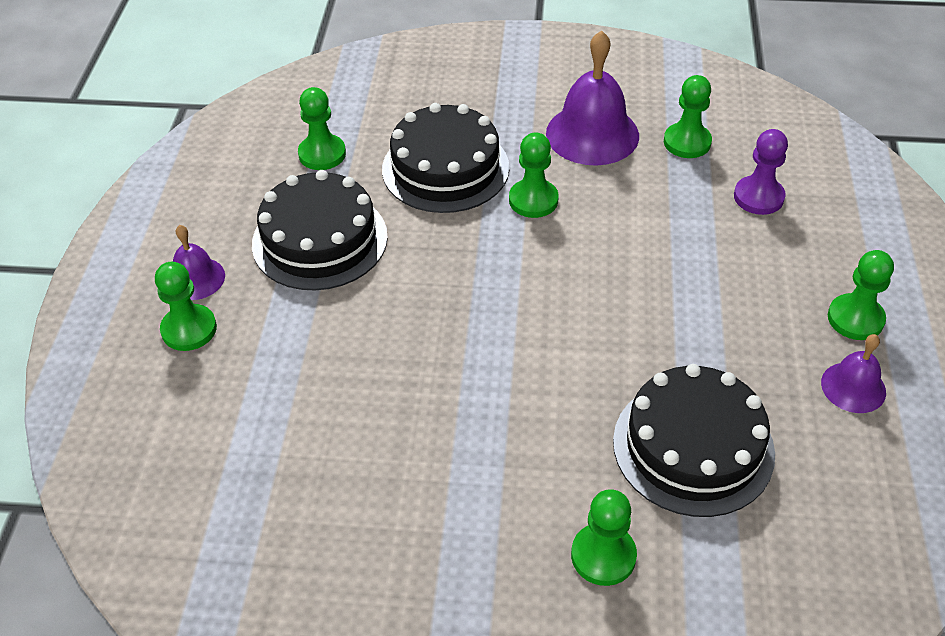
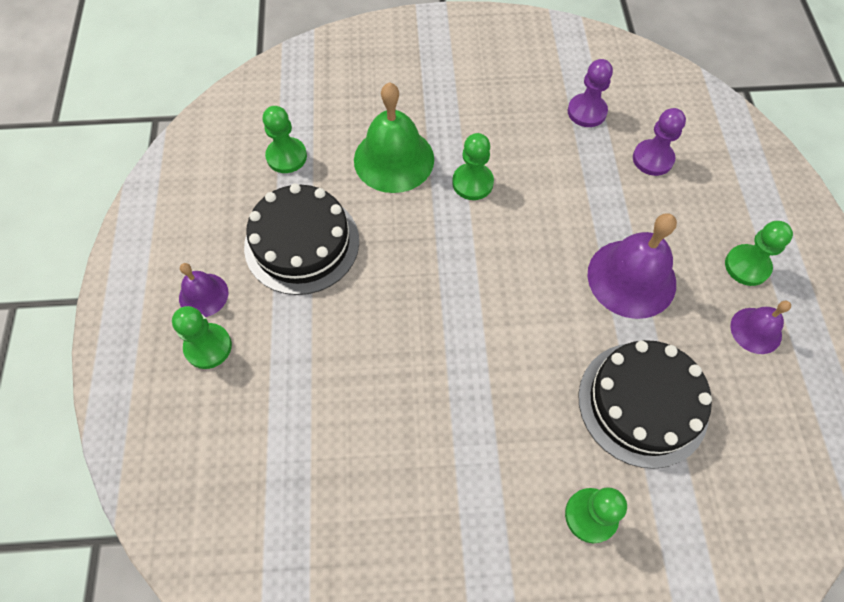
camera: 10 degrees left, 15 degrees up
(445, 168) = (394, 159): black cake -> green bell
(592, 134) = (509, 112): purple bell -> purple bell (631, 278)
(687, 142) = (586, 112): green pawn -> purple pawn

